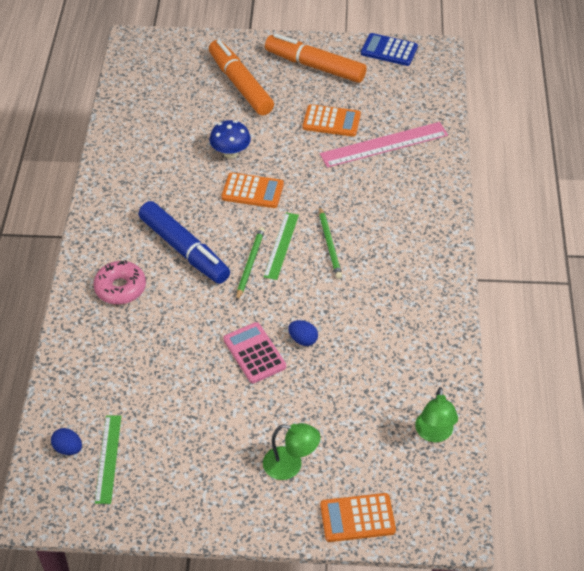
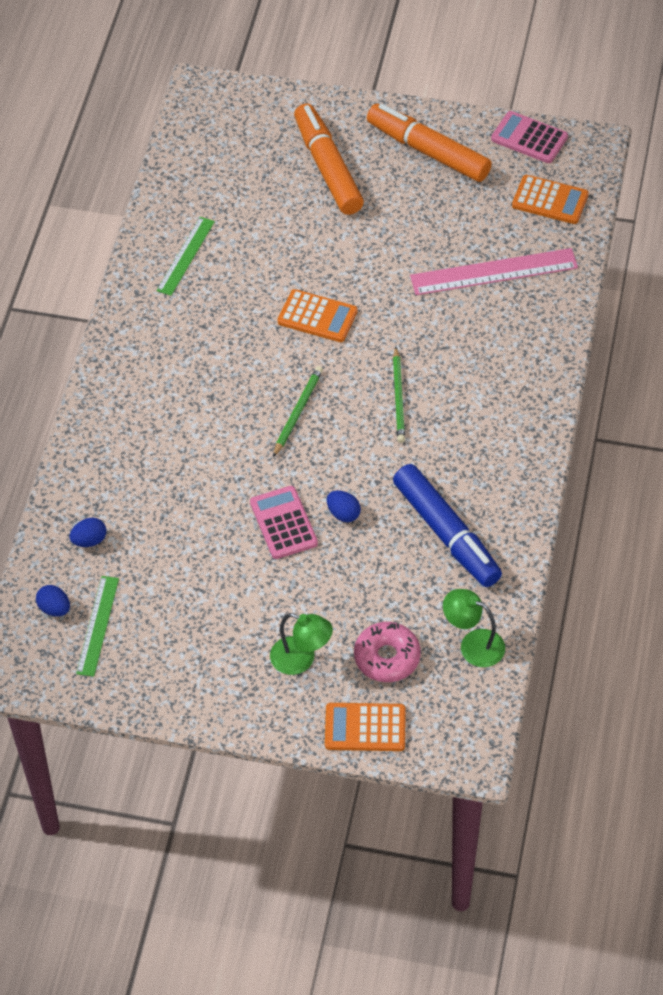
camera: 10 degrees right, 5 degrees up
(91, 387) = (89, 540): none -> blue egg
(120, 288) = (139, 424): pink donut -> pink donut (387, 657)
(184, 250) = (222, 384): blue marker -> blue marker (446, 534)
(230, 153) = (299, 262): blue mushroom -> none
(281, 245) = (339, 392): green ruler -> green ruler (185, 256)
(331, 121) = (434, 232): orange calculator -> orange calculator (550, 200)
(389, 50) = (529, 138): blue calculator -> pink calculator
(434, 434) = (473, 644): green lamp -> green lamp turned 105 degrees clockwise

